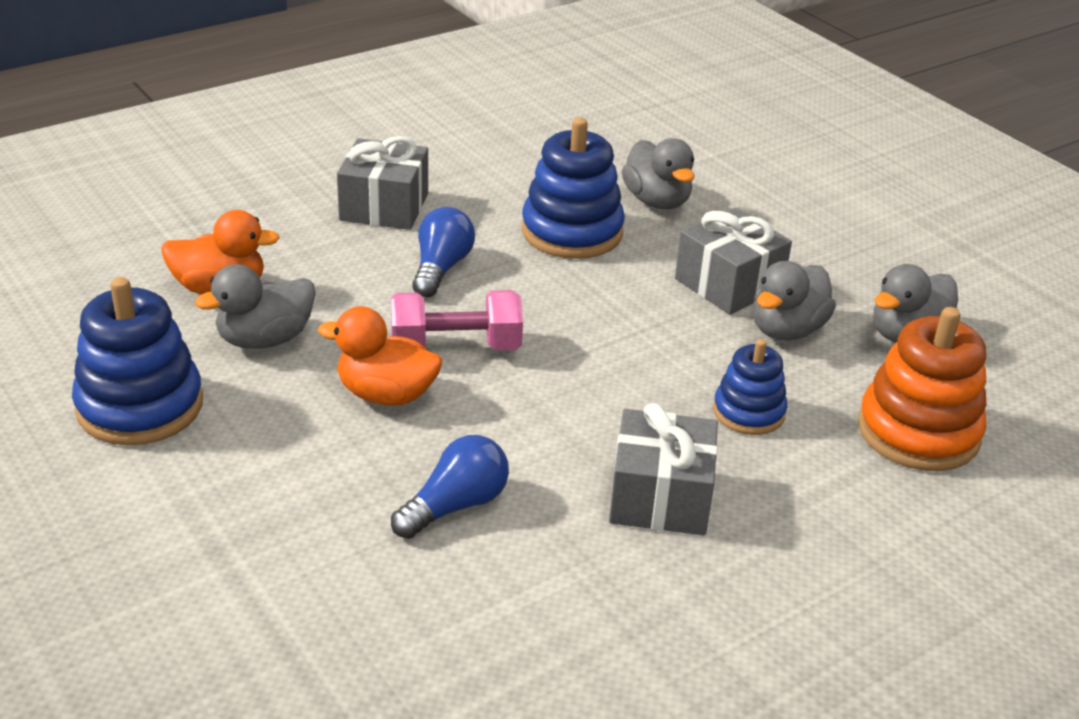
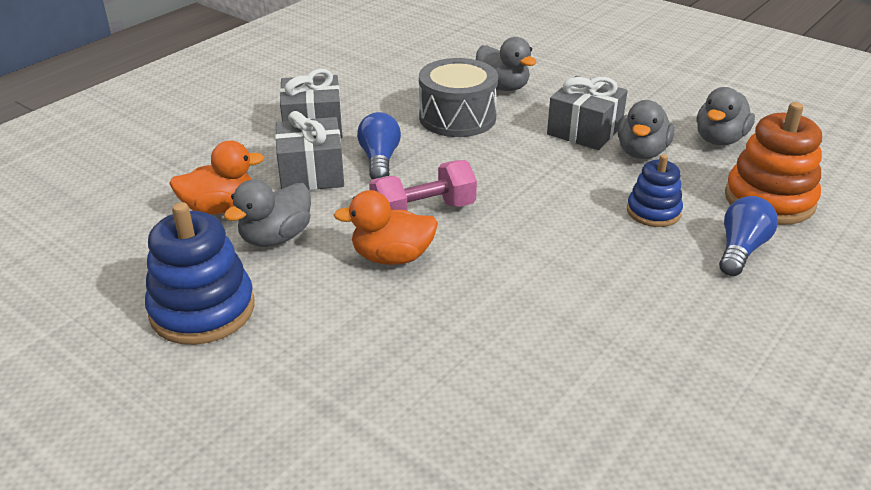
camera: 15 degrees left, 0 degrees up
(455, 505) = (492, 326): blue light bulb -> blue light bulb (741, 249)
(572, 232) = (457, 117): blue stacking toy -> grey drum
(660, 497) = (633, 284): grey gift -> grey gift (311, 173)

